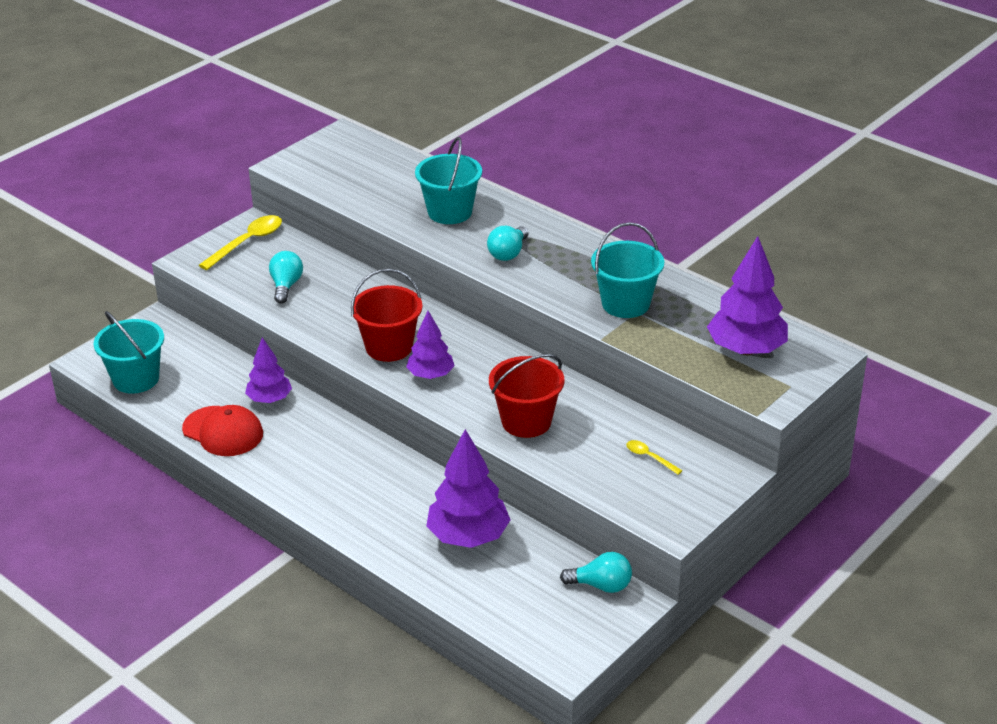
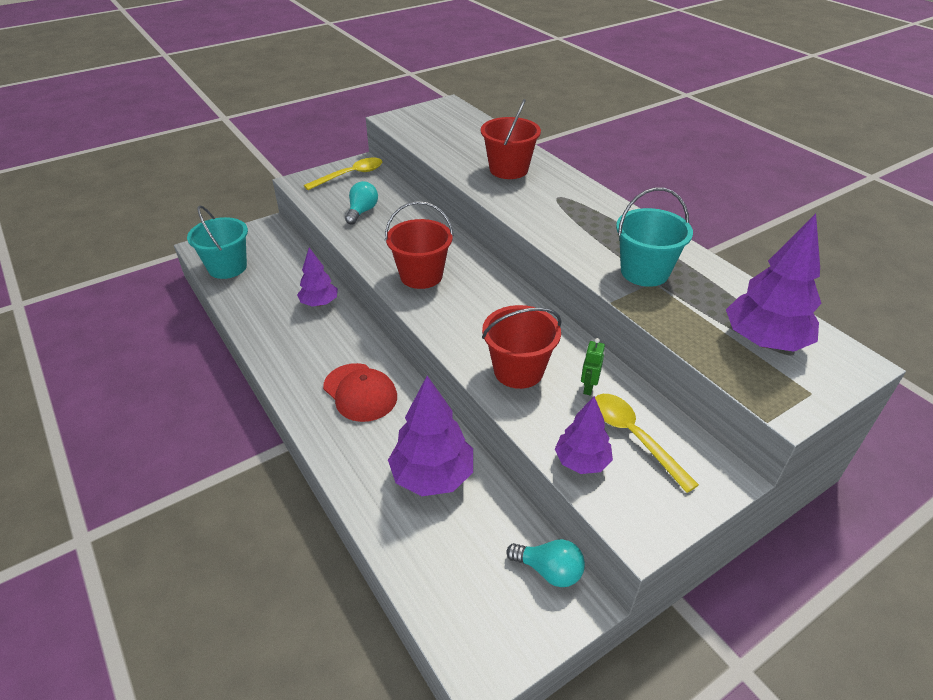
camera: 15 degrees right, 5 degrees up
(223, 431) = (268, 324): red cap -> red cap (360, 392)
(430, 375) = (446, 307): purple tree -> purple tree (581, 462)
(450, 212) = (508, 169): turquoise bucket -> red bucket
(508, 253) = (546, 209): turquoise light bulb -> none
(597, 424) = (588, 387): none -> green robot
(649, 457) = (633, 437): yellow spoon -> yellow spoon, size x1.91

